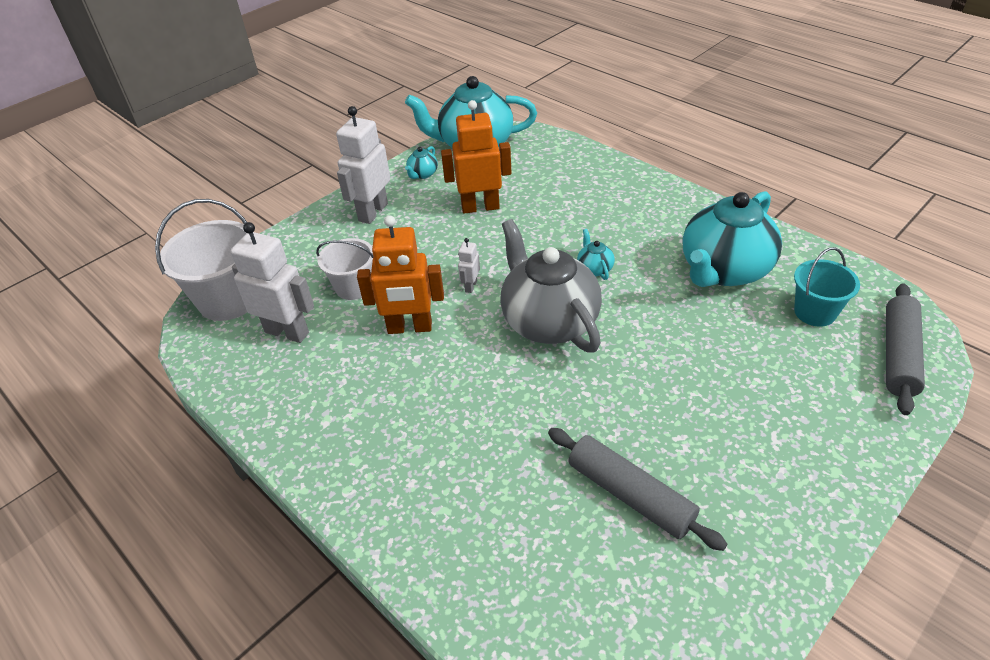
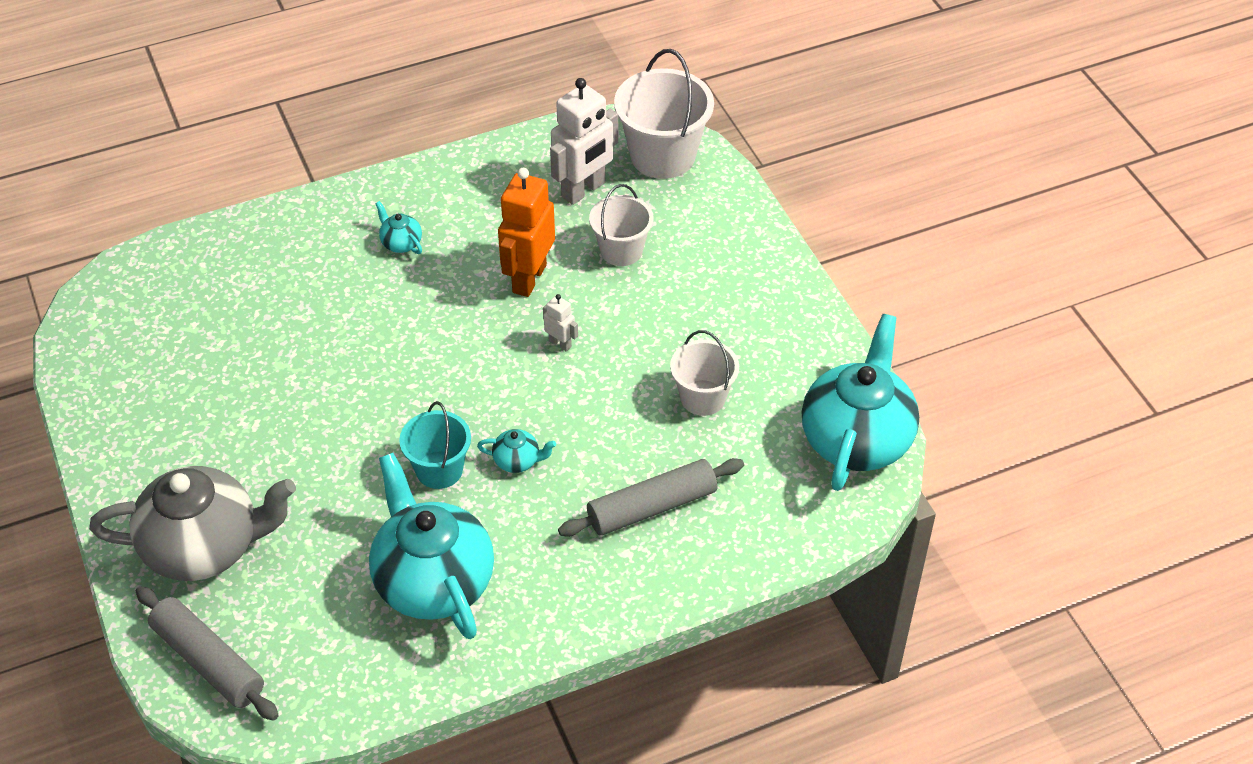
camera: 110 degrees right, 5 degrees up
(372, 212) = (753, 296): white robot -> none
(422, 174) = (812, 363): turquoise teapot -> turquoise teapot (401, 243)
(480, 207) = (703, 398): orange robot -> white bucket
(549, 321) = (462, 388): grey teapot -> grey teapot (204, 547)
(630, 495) = (230, 364): grey rolling pin -> grey rolling pin (652, 507)
(815, 312) = (314, 627): turquoise bucket -> turquoise bucket (439, 470)

